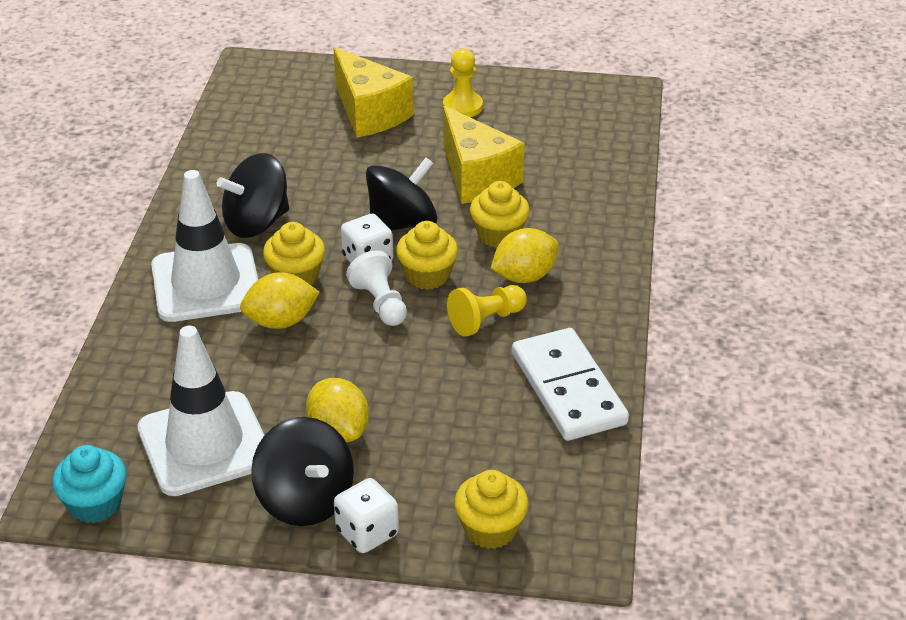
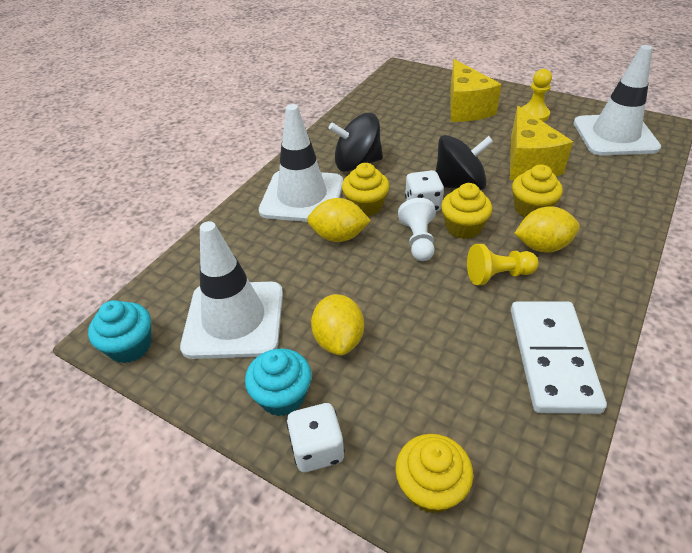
camera: 25 degrees right, 5 degrees up
(305, 500) = (282, 396): black spinning top -> turquoise cupcake
(570, 117) = (615, 135): none -> white traffic cone

